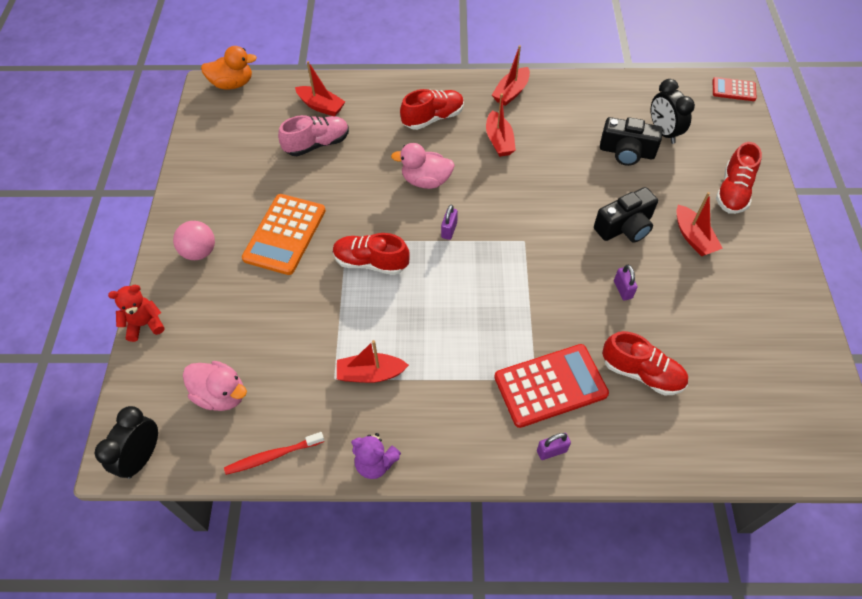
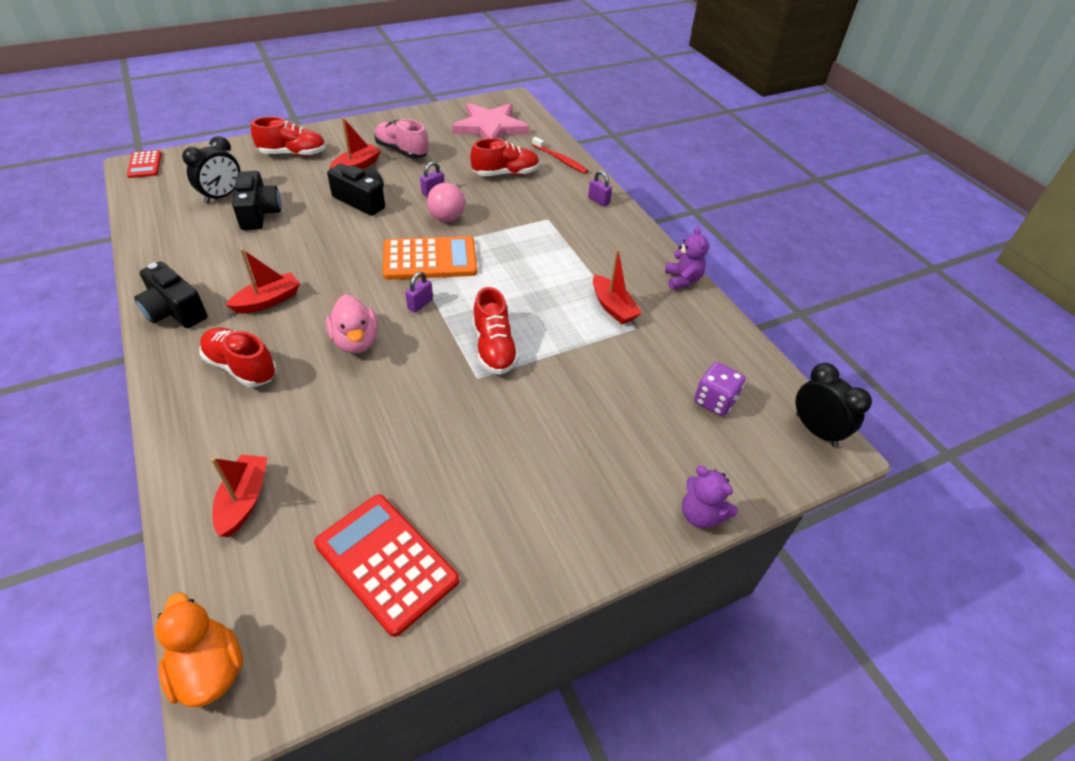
camera: 120 degrees left, 10 degrees down
(142, 457) = (816, 430): black clock -> black clock turned 120 degrees counterclockwise
(145, 324) = (701, 514): red teddy bear -> purple teddy bear
(199, 252) = (573, 515): pink ball -> pink ball (447, 218)
(221, 395) = (714, 401): pink duck -> purple dice
(273, 456) = (731, 340): red toothbrush -> red toothbrush (560, 159)
(285, 234) = (498, 438): orange calculator -> orange calculator (430, 259)
(317, 144) = (329, 471): pink shoe -> pink shoe (402, 151)
(449, 230) = (420, 304): purple padlock -> purple padlock turned 45 degrees counterclockwise
(511, 92) = (174, 311): red boat -> black camera
(550, 385) = (548, 210): red calculator -> red calculator (386, 562)
(642, 373) = (506, 173): red shoe -> red shoe turned 75 degrees clockwise
(764, 398) = (490, 127): none -> pink star

